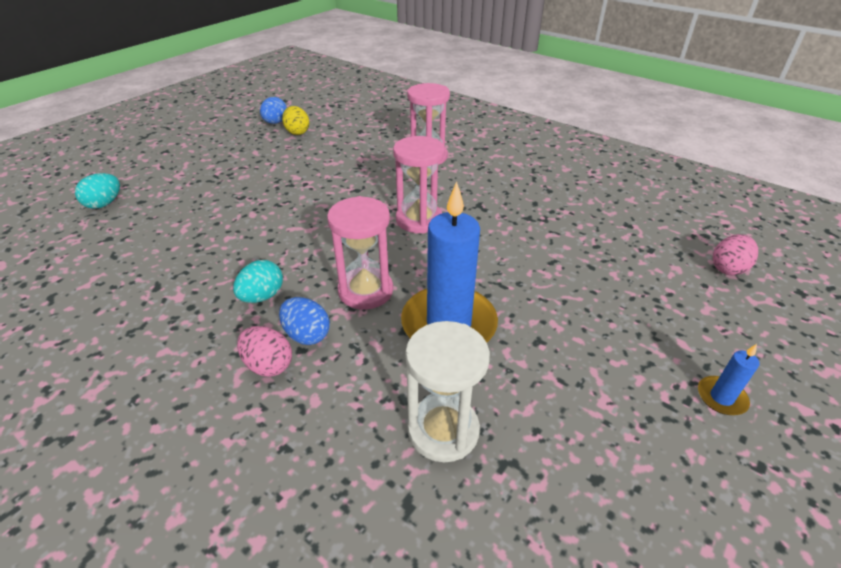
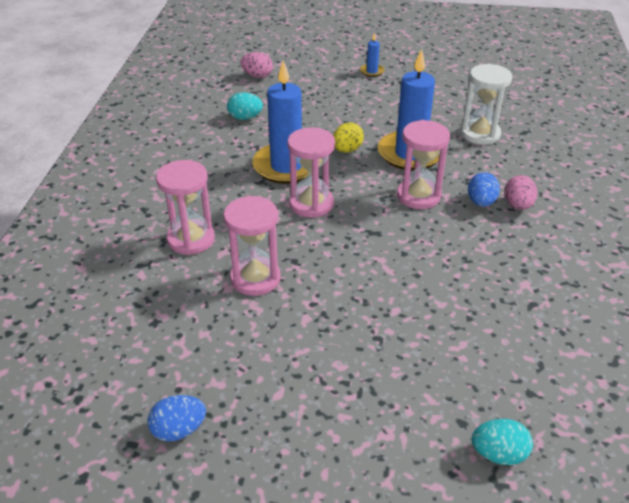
camera: 120 degrees left, 0 degrees up
(262, 296) = (476, 240): turquoise egg -> turquoise egg (245, 118)
(297, 132) = (196, 384): yellow egg -> yellow egg (347, 150)
(357, 169) = (255, 278): none -> pink hourglass
(493, 225) = (286, 166): none -> blue candle

